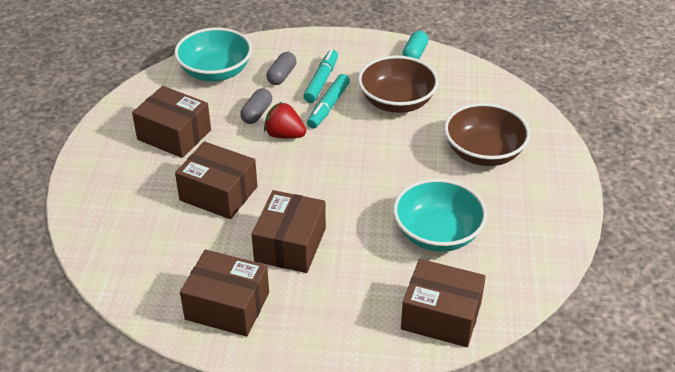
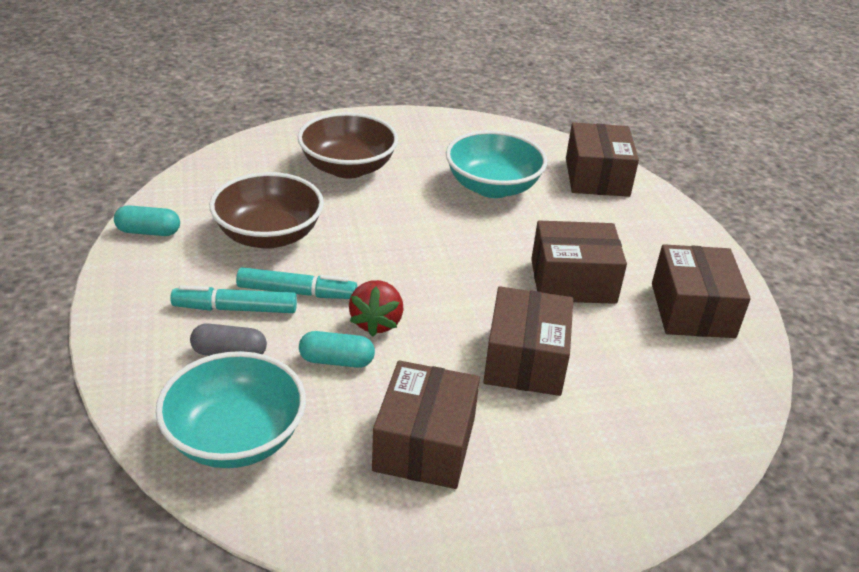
camera: 110 degrees left, 5 degrees down
(257, 113) = (336, 361): grey capsule -> turquoise capsule

